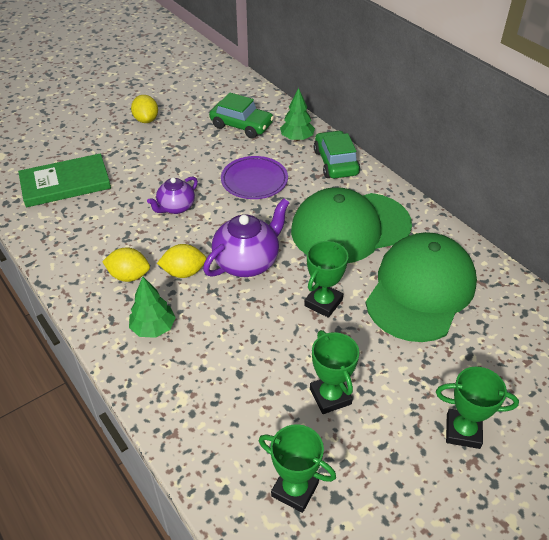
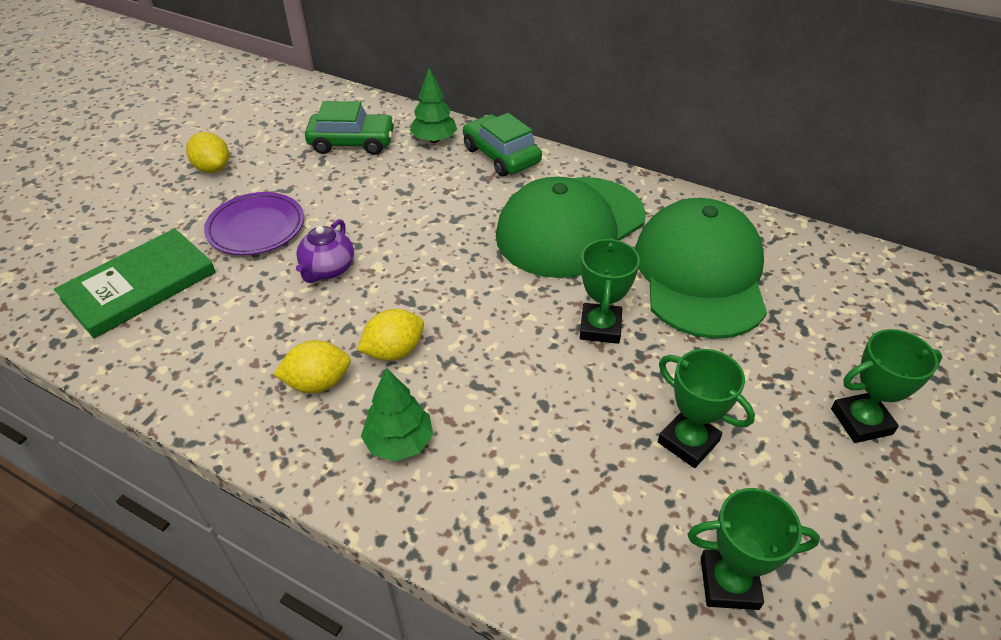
camera: 25 degrees left, 0 degrees up
(247, 262) = (471, 309): purple teapot -> none
(254, 181) = (413, 205): purple plate -> purple plate (256, 228)

